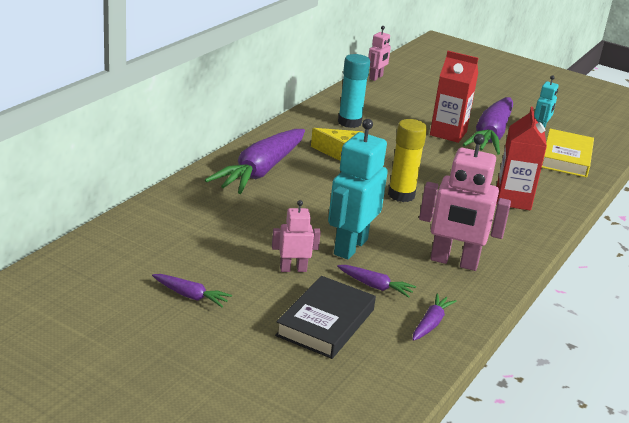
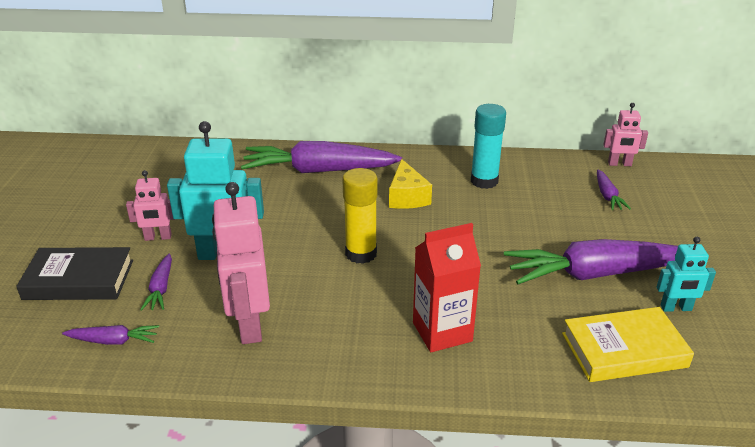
camera: 65 degrees right, 5 degrees up
(190, 296) = (81, 206): purple carrot -> purple carrot (607, 196)
(293, 269) = (158, 237): pink robot -> pink robot turned 120 degrees clockwise
(448, 133) = (552, 243): red carton -> none

